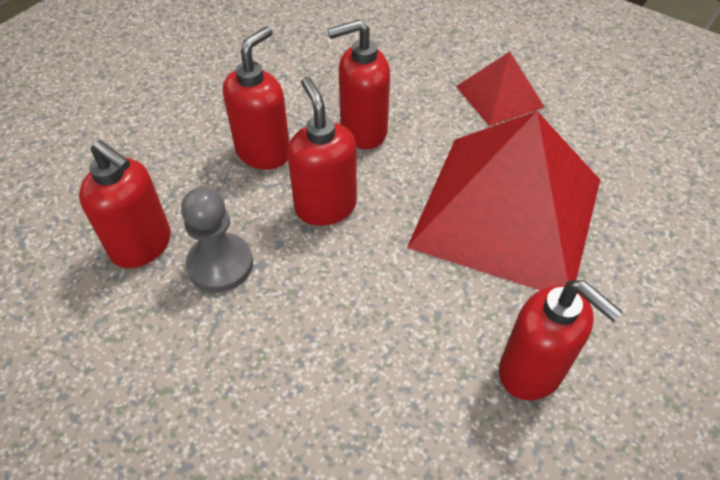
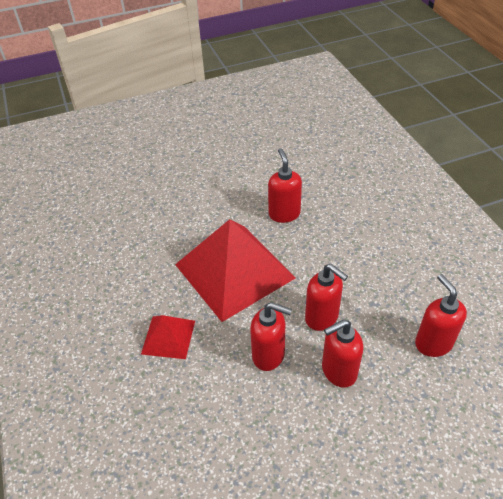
camera: 145 degrees left, 5 degrees down
(220, 264) = (393, 312): grey pawn -> none
(325, 206) = (322, 317): red soap dispenser -> red soap dispenser turned 60 degrees counterclockwise

